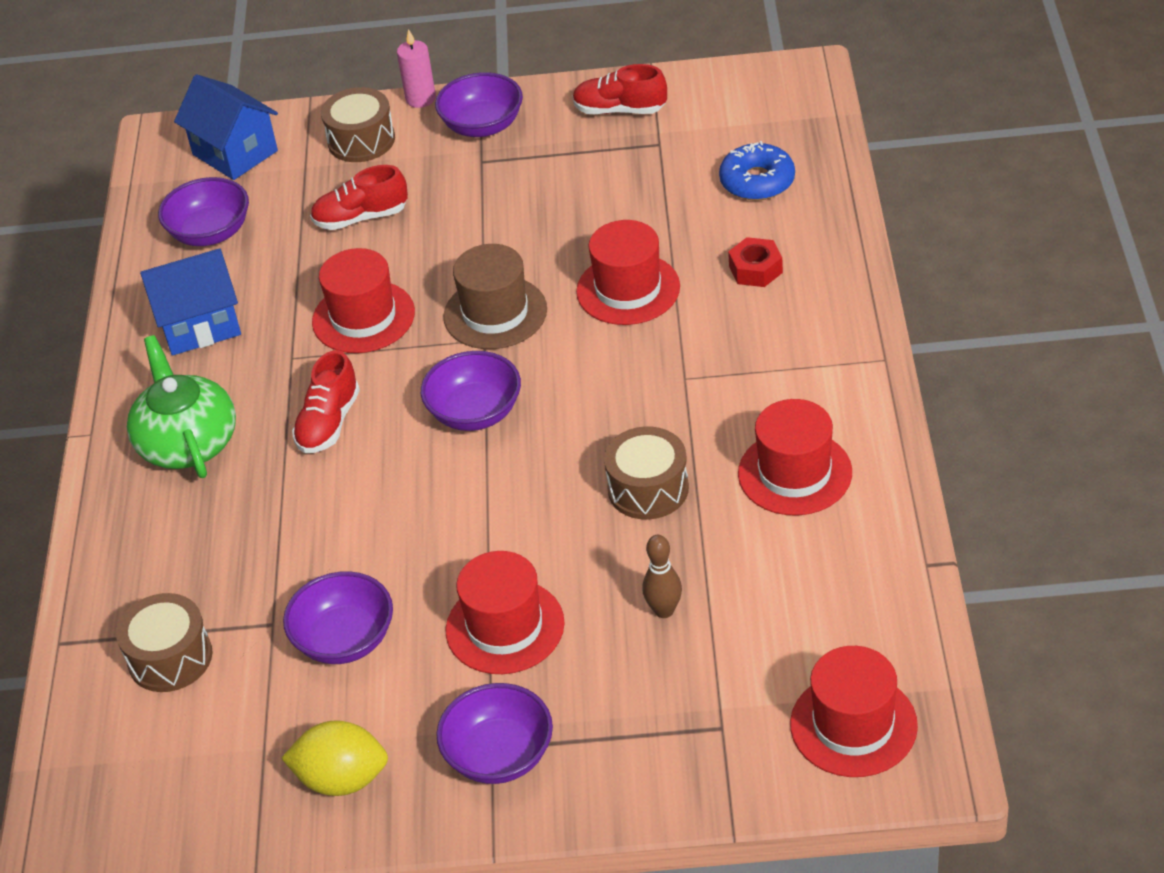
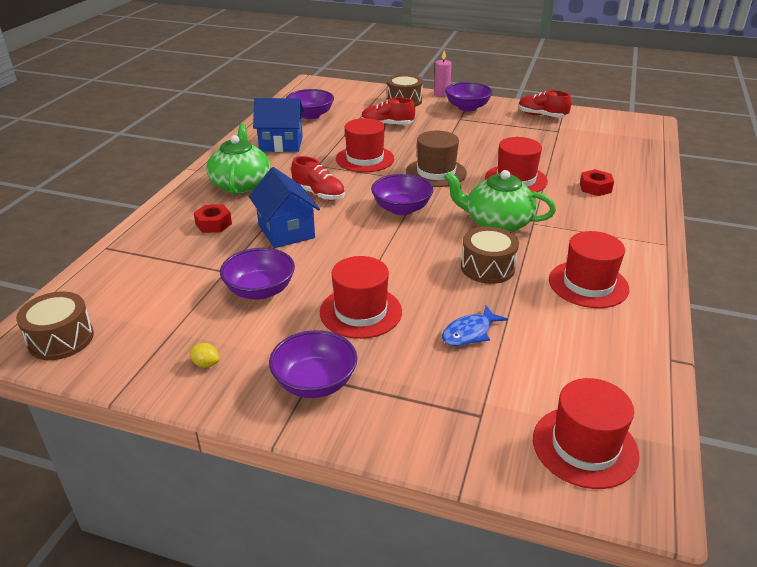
camera: 15 degrees right, 10 degrees down
(170, 658) = (157, 271): brown drum -> brown drum (61, 339)
(197, 541) = (213, 224): none -> red nut
(235, 153) = (341, 93): blue house -> blue house (286, 231)
(329, 423) = (319, 194): red shoe -> red shoe turned 90 degrees counterclockwise
(342, 779) = (206, 364): yellow lemon -> yellow lemon, size x0.45
(631, 395) = (497, 222): none -> green teapot
(664, 610) = (469, 333): brown bowling pin -> blue fish
(757, 181) = (608, 155): blue donut -> none

